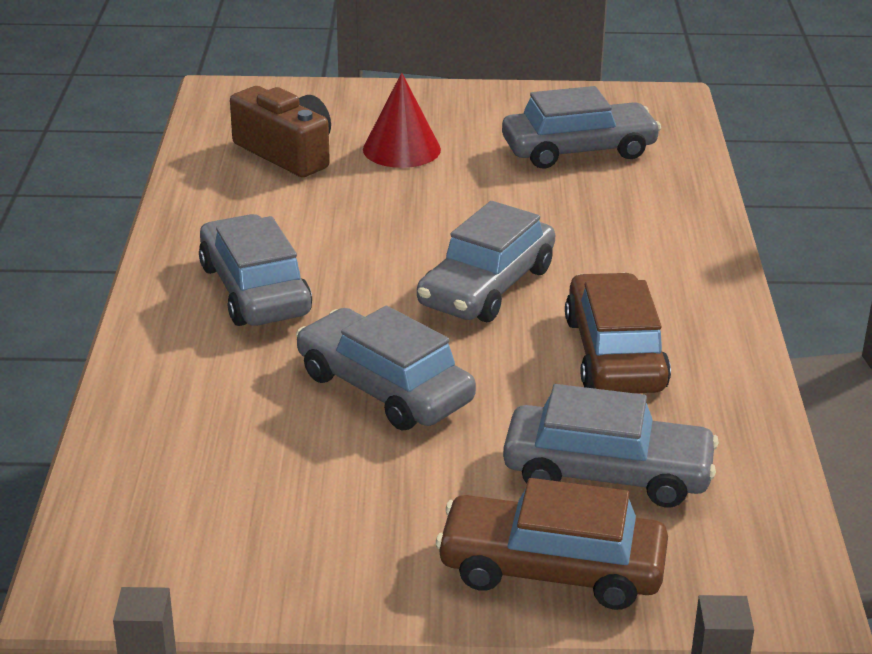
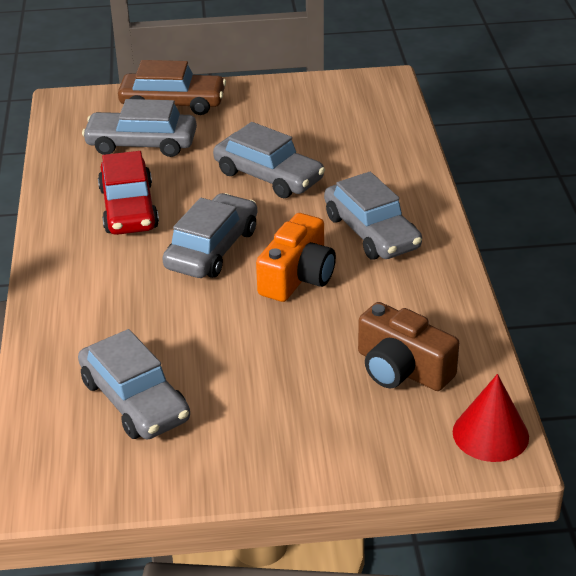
camera: 175 degrees right, 5 degrees up
(376, 245) = (298, 276): none -> orange camera
(401, 149) = (299, 384): red cone -> red cone (490, 434)
(579, 150) = (134, 400): grey car -> grey car turned 105 degrees counterclockwise
(615, 354) = (128, 208): brown car -> red car

